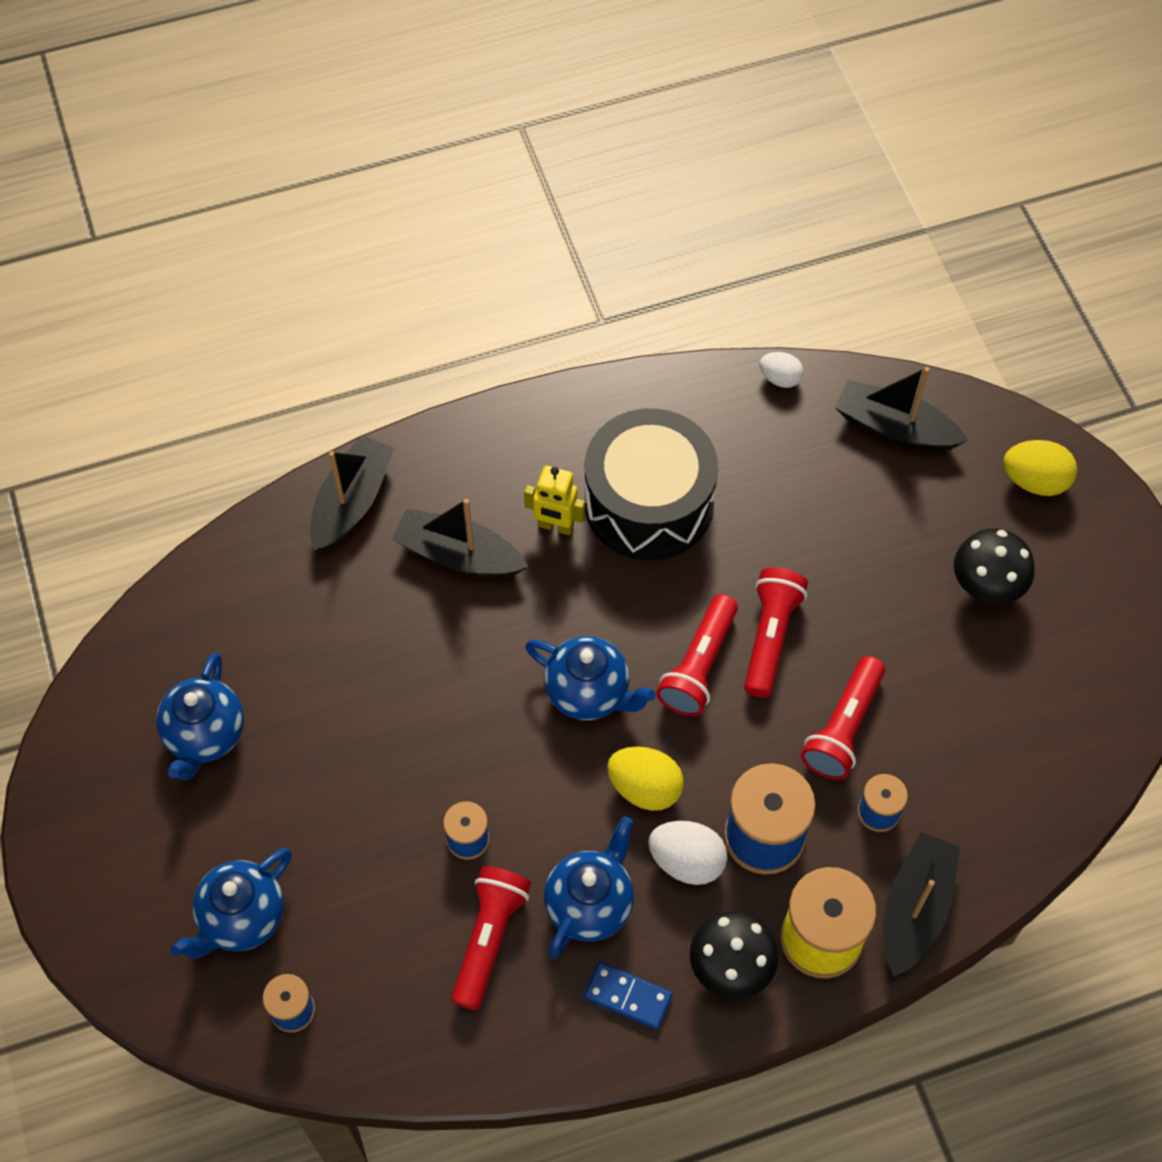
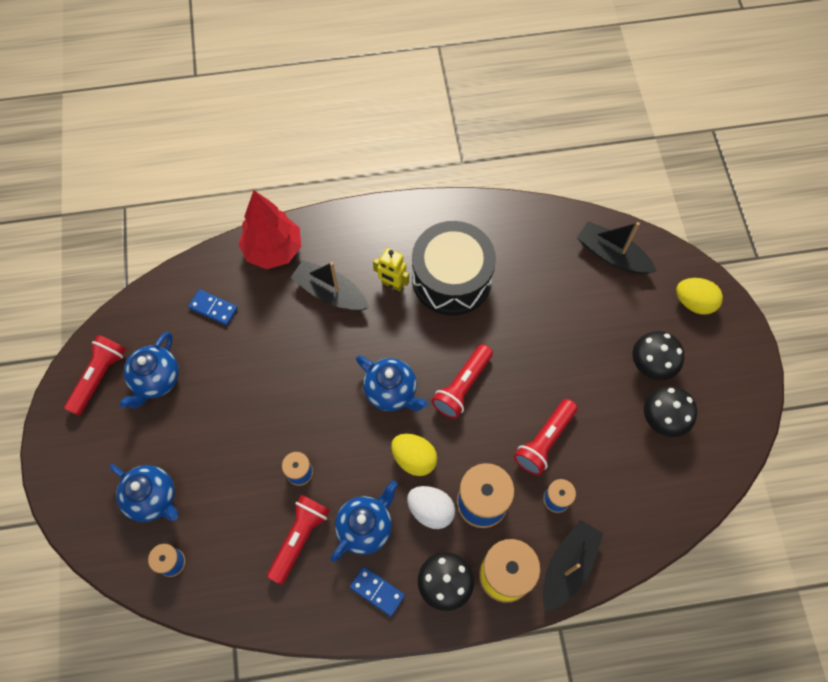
camera: 10 degrees right, 5 degrees up
(242, 918) = (153, 498): blue teapot -> blue teapot turned 105 degrees counterclockwise
(273, 608) = (213, 308): none -> blue domino
(352, 502) = (273, 250): black boat -> red tree
(770, 637) = (510, 375): red flashlight -> red flashlight (99, 377)
(780, 378) = (547, 214): white egg -> none
(1018, 665) = (662, 419): none -> black mushroom

